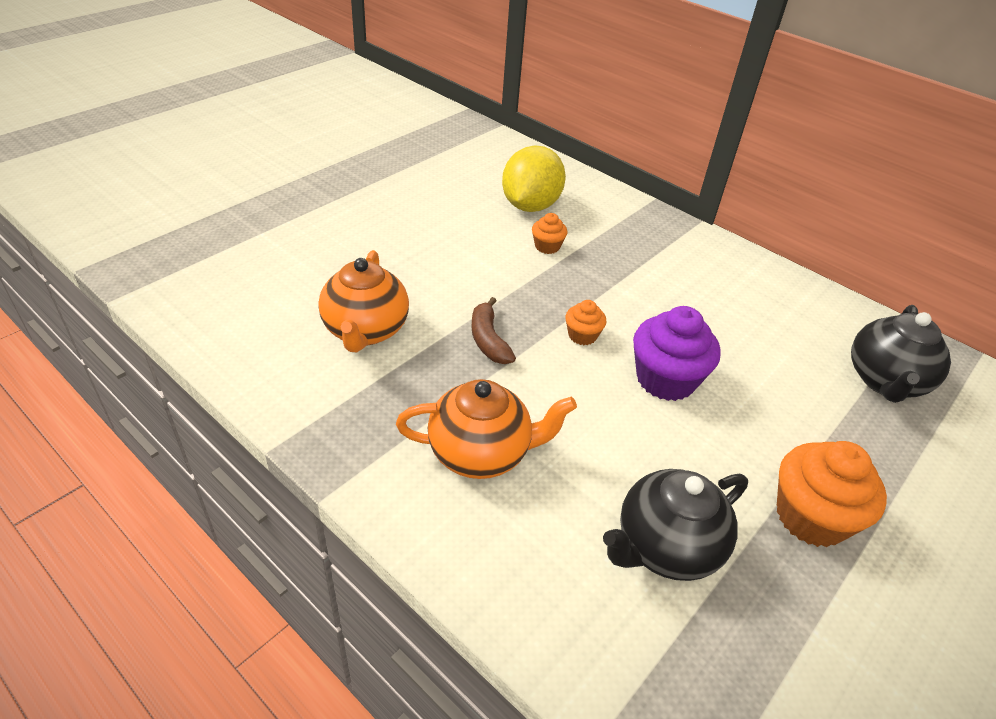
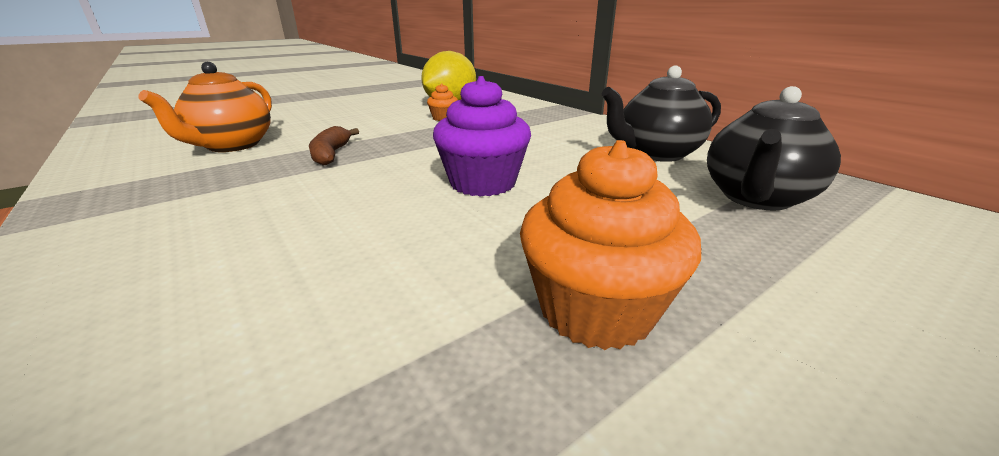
camera: 15 degrees right, 15 degrees down
(481, 453) = (218, 216): orange teapot -> none
(582, 335) = (423, 156): orange cupcake -> none
(665, 547) = (335, 320): black teapot -> black teapot (656, 154)

